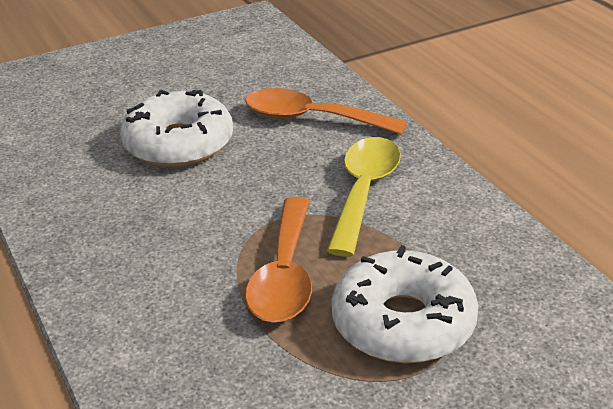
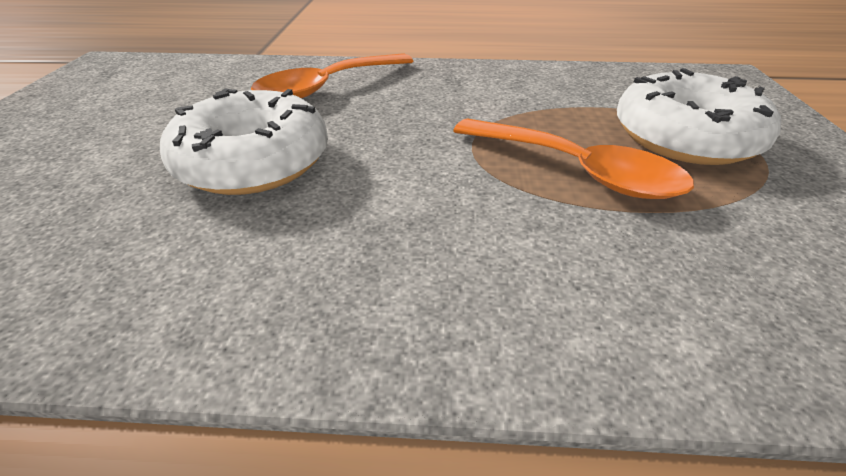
camera: 60 degrees left, 5 degrees up
(364, 192) = (474, 99): yellow spoon -> none

